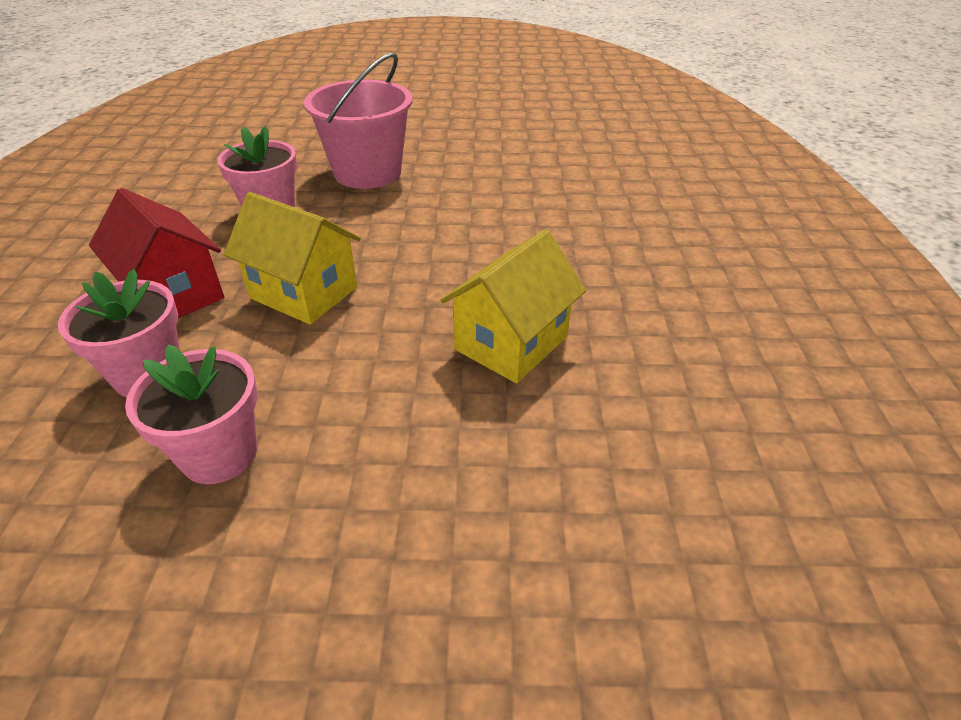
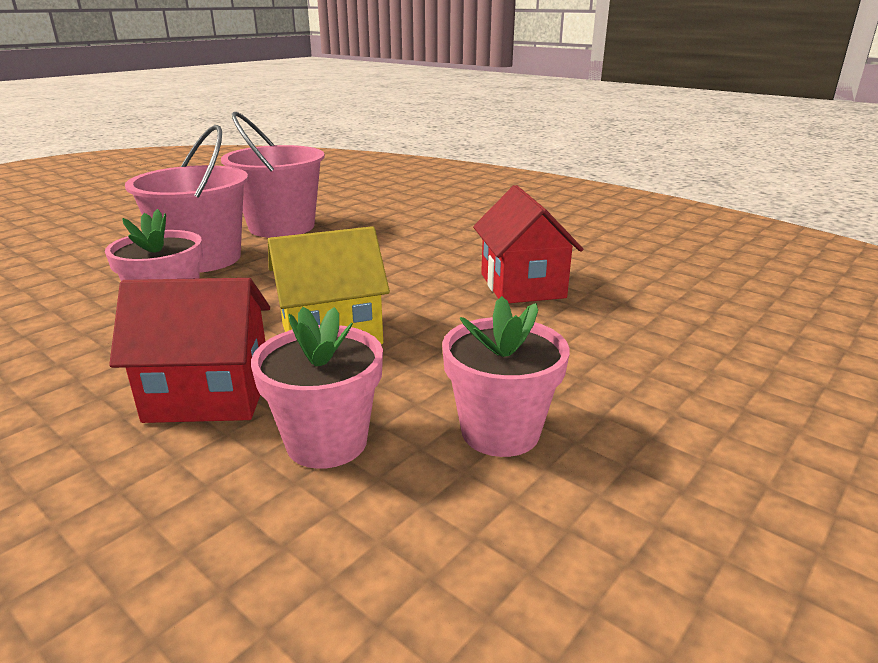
camera: 50 degrees left, 15 degrees down
(471, 165) = (282, 227): none -> pink bucket
(511, 343) = (522, 286): yellow house -> red house

